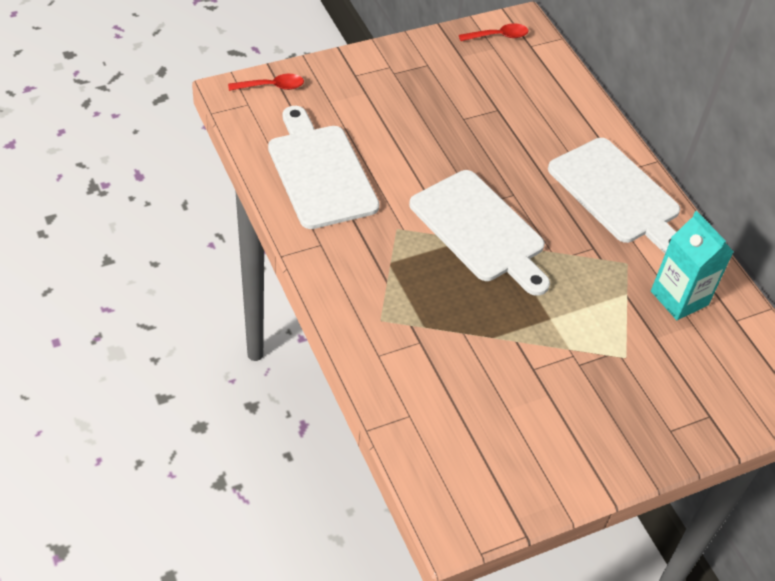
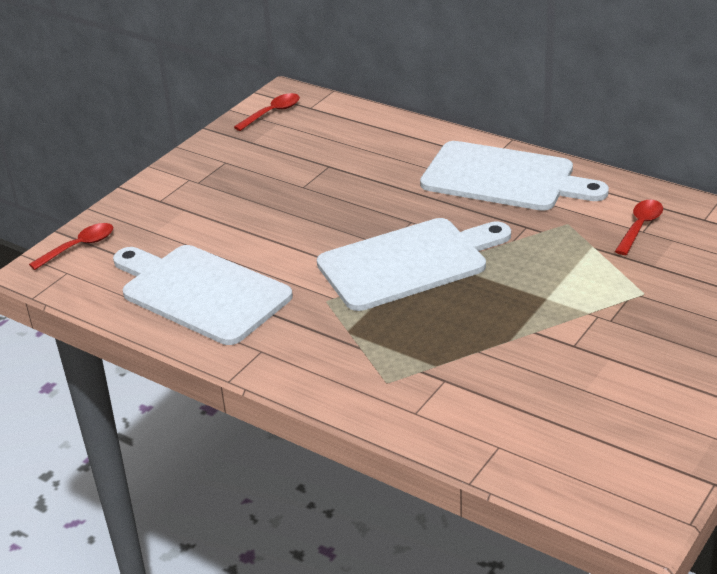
camera: 25 degrees left, 15 degrees down
(480, 230) = (409, 262): white cutting board -> white cutting board turned 45 degrees counterclockwise
(679, 298) = (640, 226): turquoise carton -> red spoon

